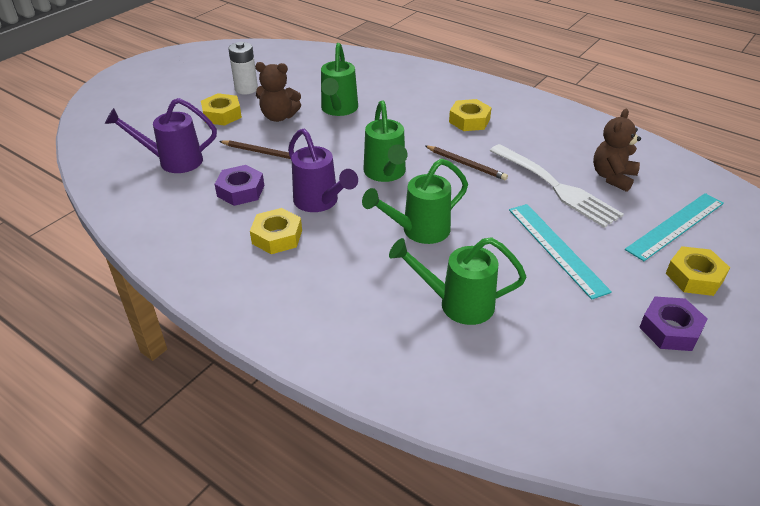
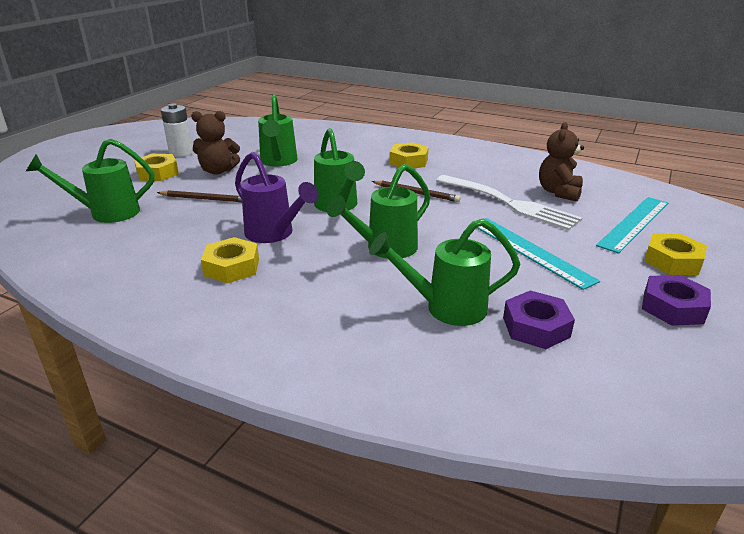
camera: 10 degrees left, 10 degrees down
(173, 161) = (106, 213): purple watering can -> green watering can
(241, 191) = (185, 231): purple nut -> purple nut (536, 327)

